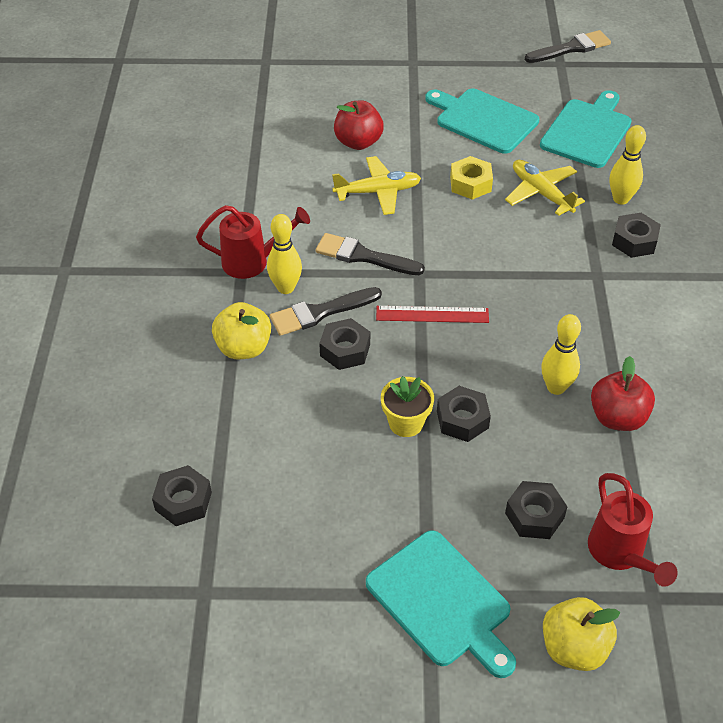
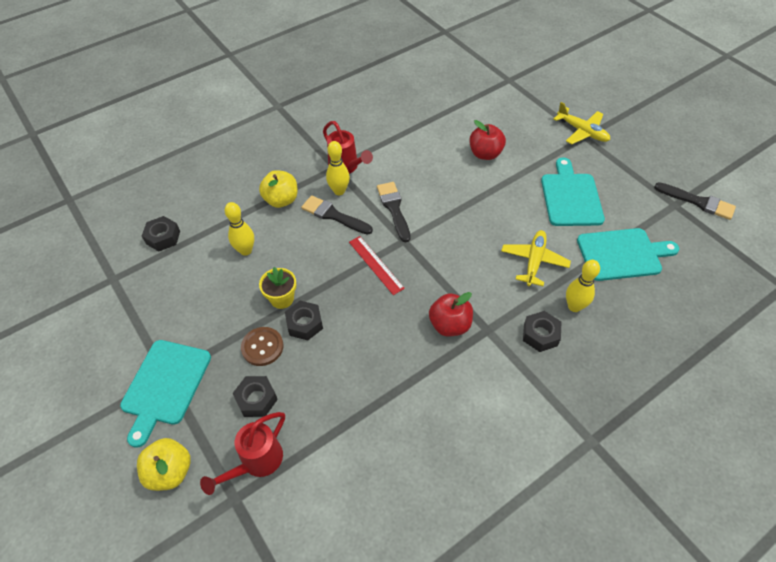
camera: 55 degrees right, 5 degrees up
(345, 350) = (314, 241): black nut -> none
(378, 192) = (453, 185): yellow plane -> yellow plane (582, 131)
(463, 475) = (262, 347): none -> brown button
(470, 184) = (504, 222): yellow nut -> none
(556, 387) = (368, 358): yellow bowling pin -> yellow bowling pin (246, 250)
(617, 417) = (369, 405): red apple -> red apple (450, 325)

